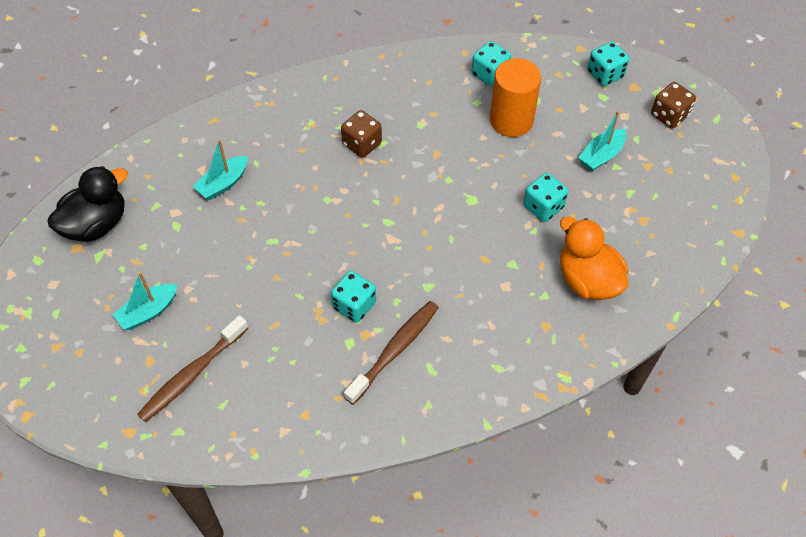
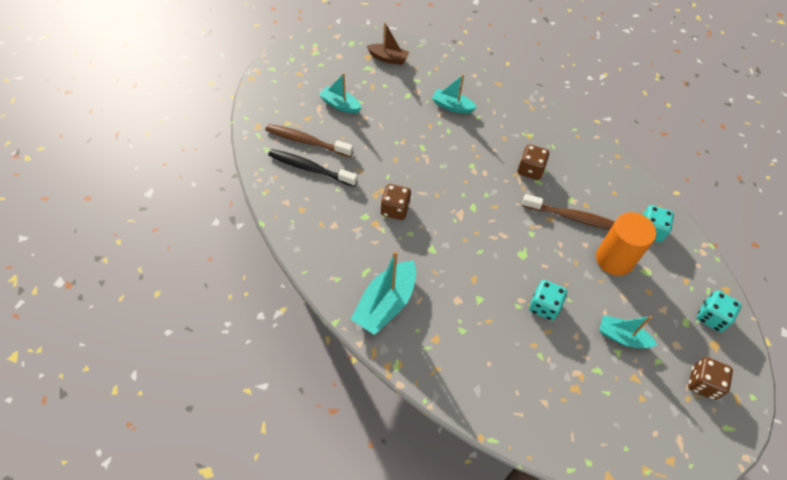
camera: 65 degrees right, 0 degrees up
(96, 225) = (388, 58): black duck -> brown boat
(242, 384) = (310, 168): none -> black toothbrush
(354, 305) = (395, 209): turquoise dice -> brown dice
(395, 350) = (370, 245): brown toothbrush -> brown toothbrush (572, 217)
(483, 361) = (385, 304): none -> turquoise boat
(587, 280) = (492, 358): orange duck -> none

